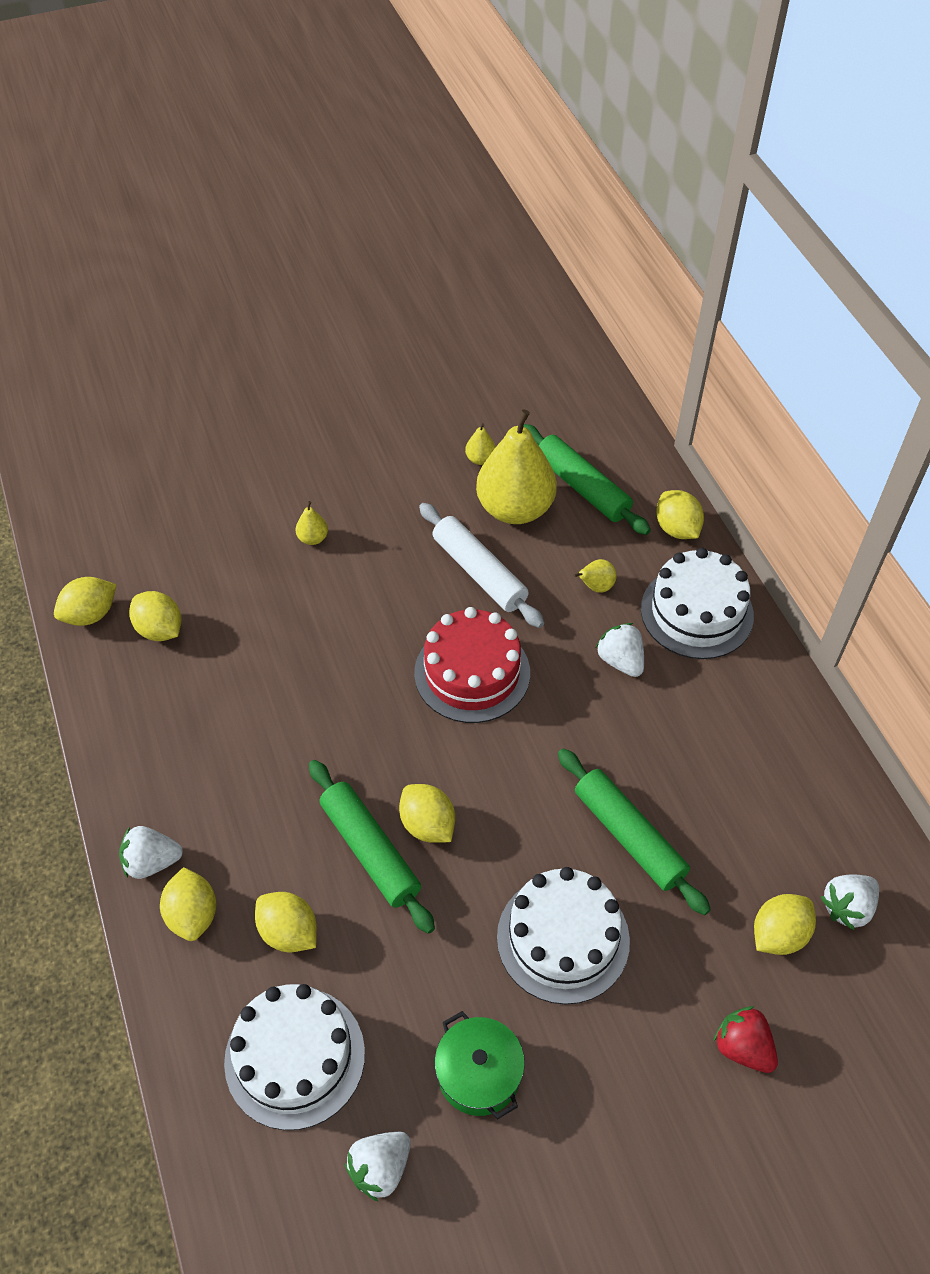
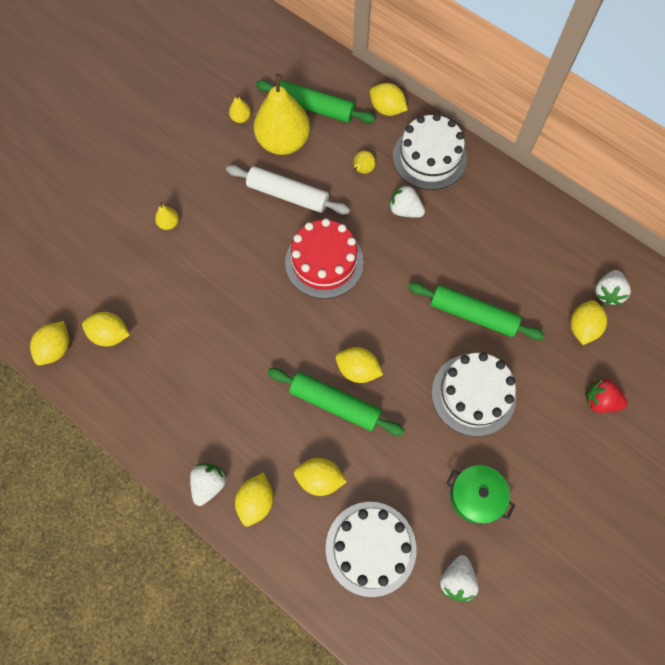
camera: 30 degrees left, 15 degrees up
(152, 862) = (209, 484): white strawberry -> white strawberry turned 150 degrees clockwise
(193, 914) = (256, 501): yellow lemon -> yellow lemon turned 60 degrees clockwise

